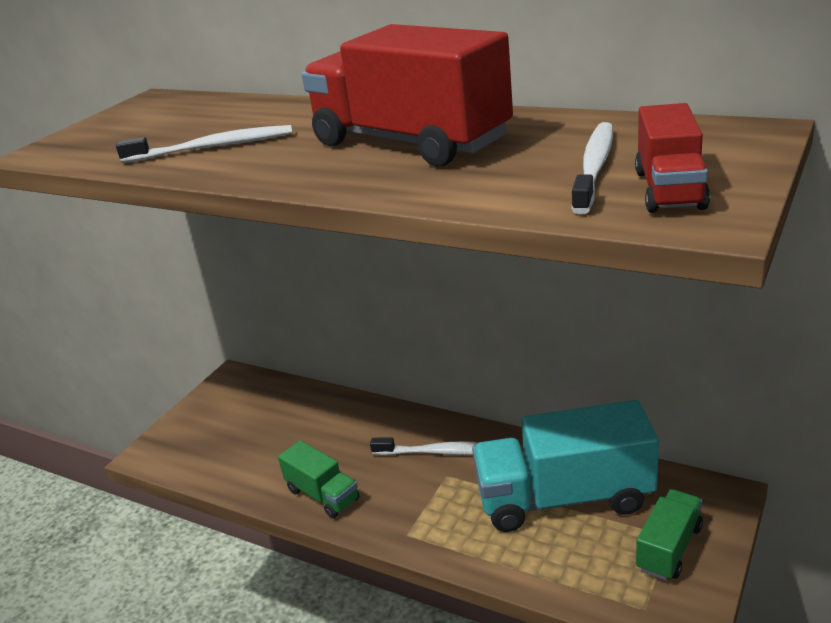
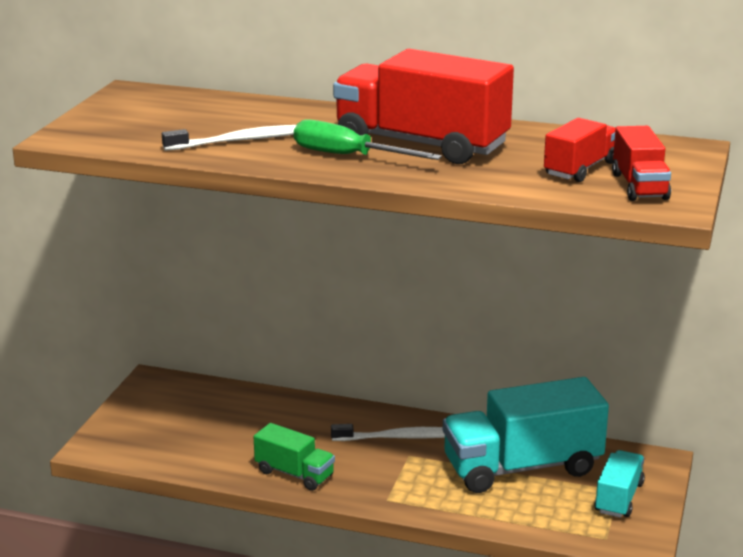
camera: 15 degrees left, 5 degrees down
(316, 161) = (349, 156): none -> green screwdriver
(594, 167) = (580, 169): white toothbrush -> red truck
(669, 548) = (619, 498): green truck -> turquoise truck

